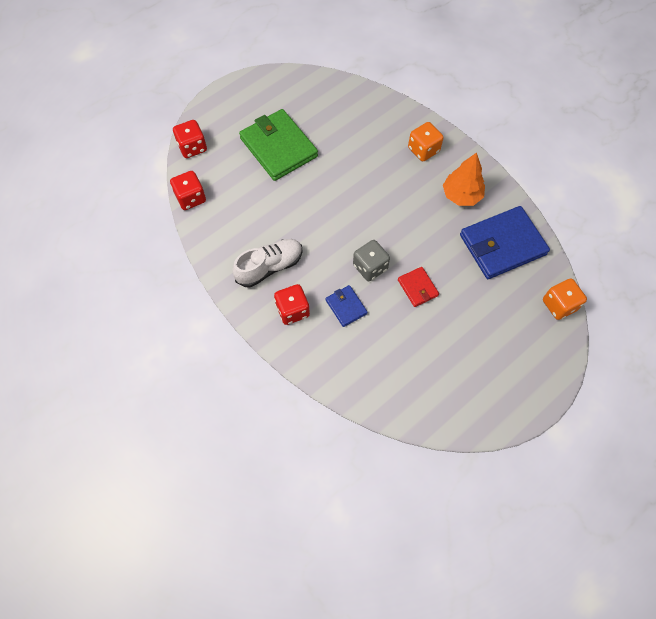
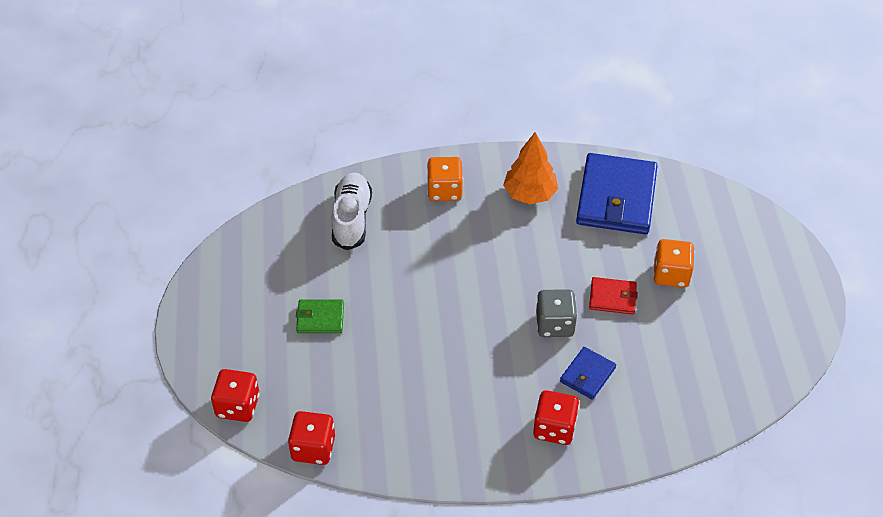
camera: 55 degrees left, 15 degrees down
(269, 267) = (479, 419): white shoe -> white shoe (351, 219)
(278, 147) = (320, 318): green wallet -> green wallet, size x0.48
(346, 307) = (587, 375): blue wallet -> blue wallet turned 60 degrees counterclockwise
(559, 305) = (718, 197): orange dice -> orange dice (671, 274)

